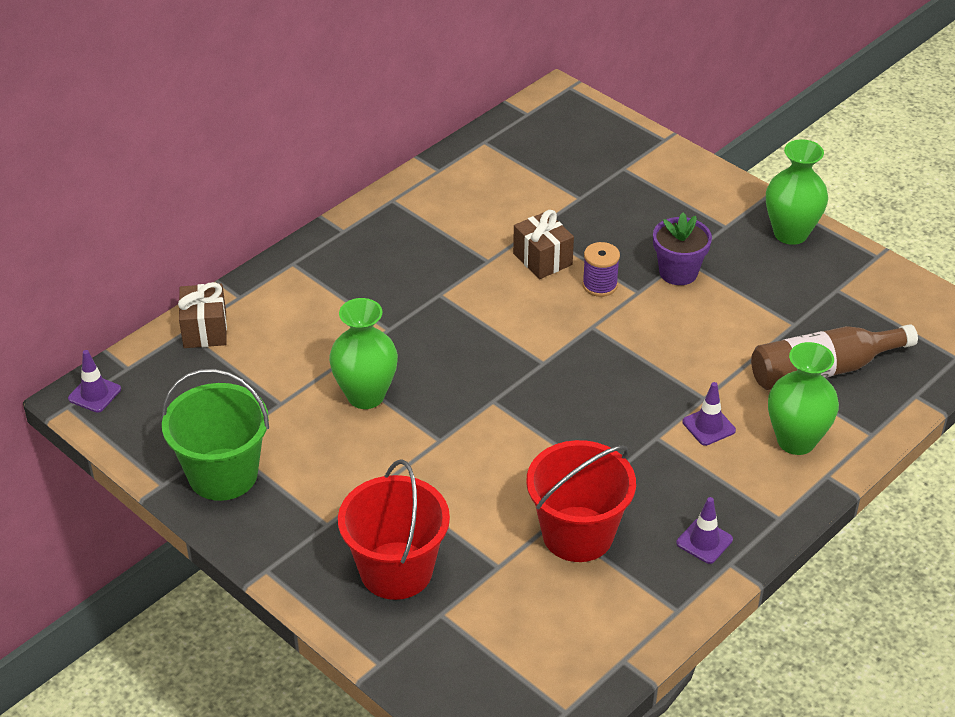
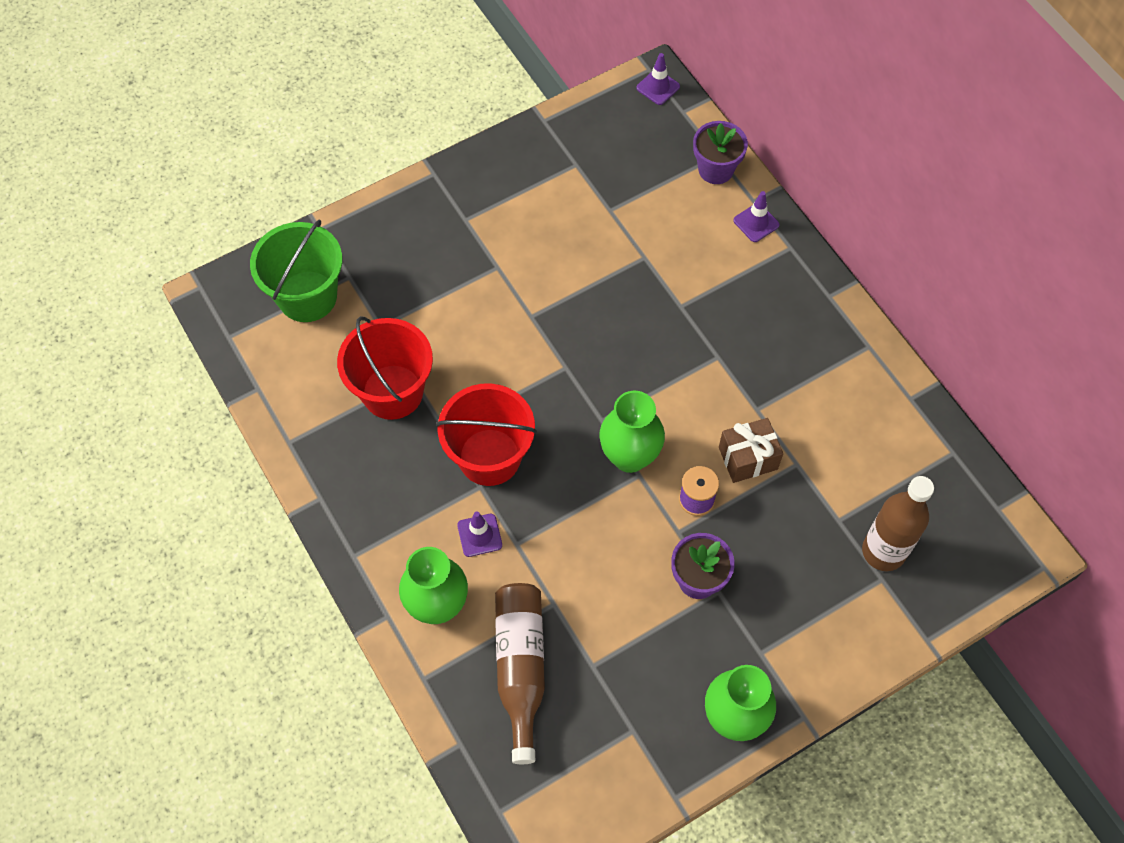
camera: 105 degrees right, 20 degrees up
(205, 330) = (715, 169): brown gift -> purple flower pot
(223, 474) = (541, 160): green bucket -> green bucket (307, 296)
(365, 395) = (600, 272): green vase -> green vase (629, 456)
(396, 570) = (402, 256): red bucket -> red bucket (489, 457)
(597, 170) = (883, 551): none -> brown bottle
(704, 541) = (350, 486): purple traffic cone -> purple traffic cone (756, 223)

